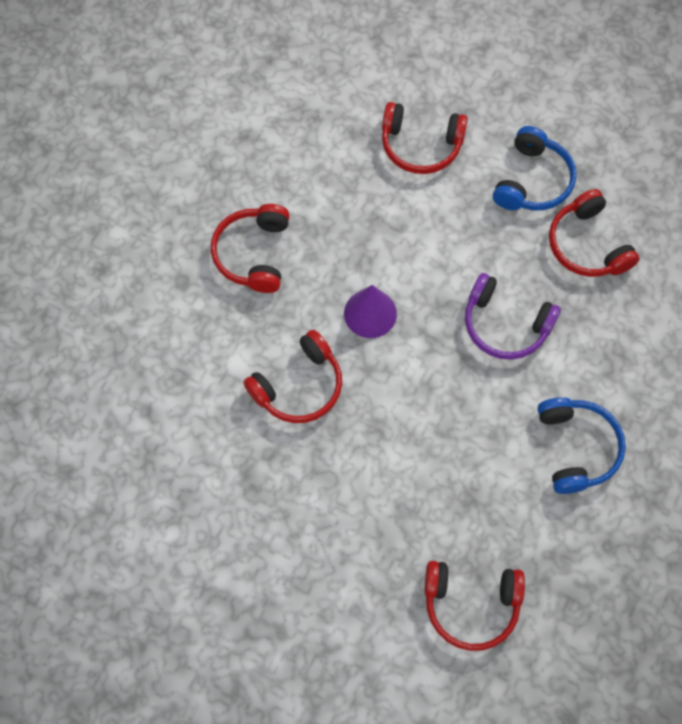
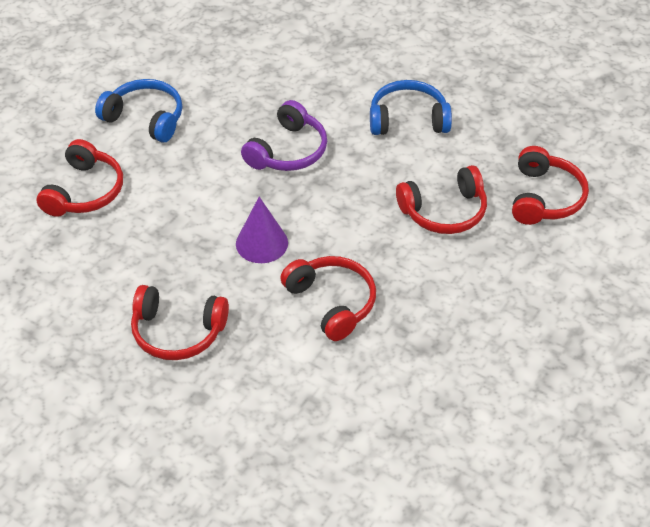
camera: 85 degrees left, 20 degrees down
(587, 245) = (219, 91): red headphones -> red headphones (444, 211)

